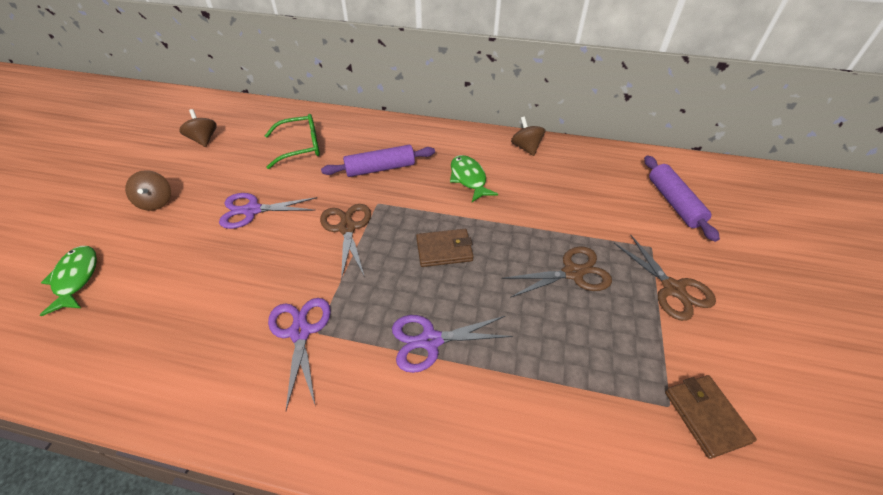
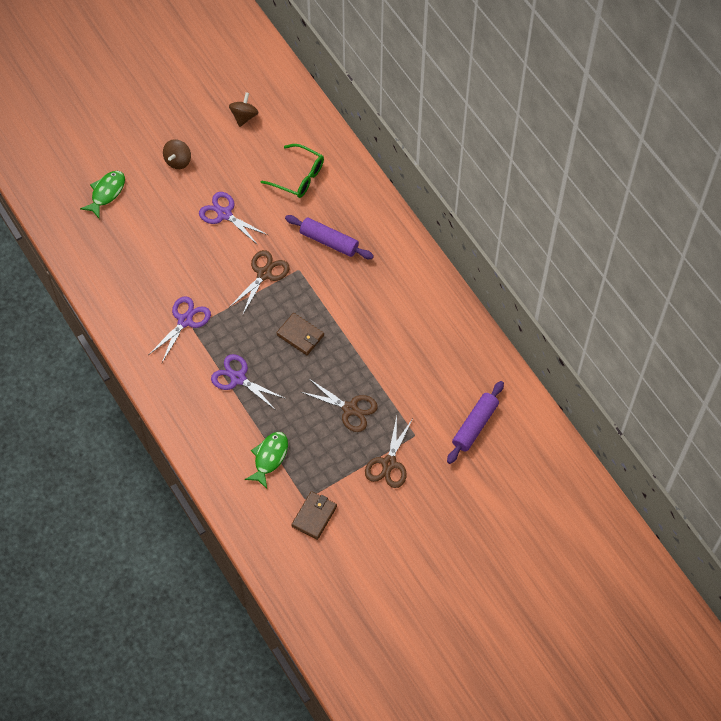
camera: 45 degrees right, 15 degrees up
(469, 178) = (374, 297): green fish -> green fish (269, 457)
(526, 148) = (444, 304): brown spinning top -> none

